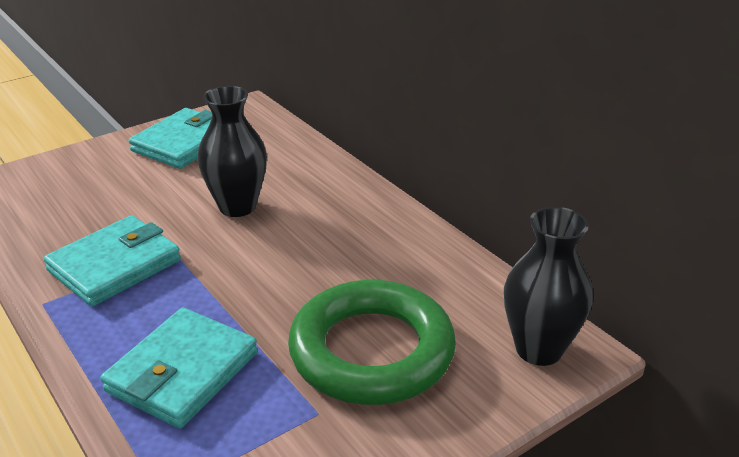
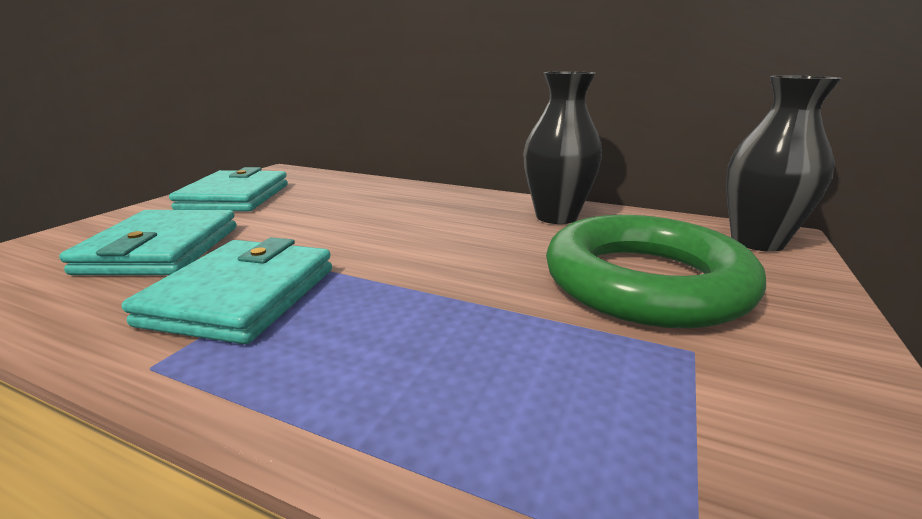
camera: 30 degrees left, 10 degrees down
(182, 372) = (474, 371): turquoise wallet -> turquoise wallet (161, 249)
(237, 206) = (348, 222): black vase -> black vase (556, 217)

